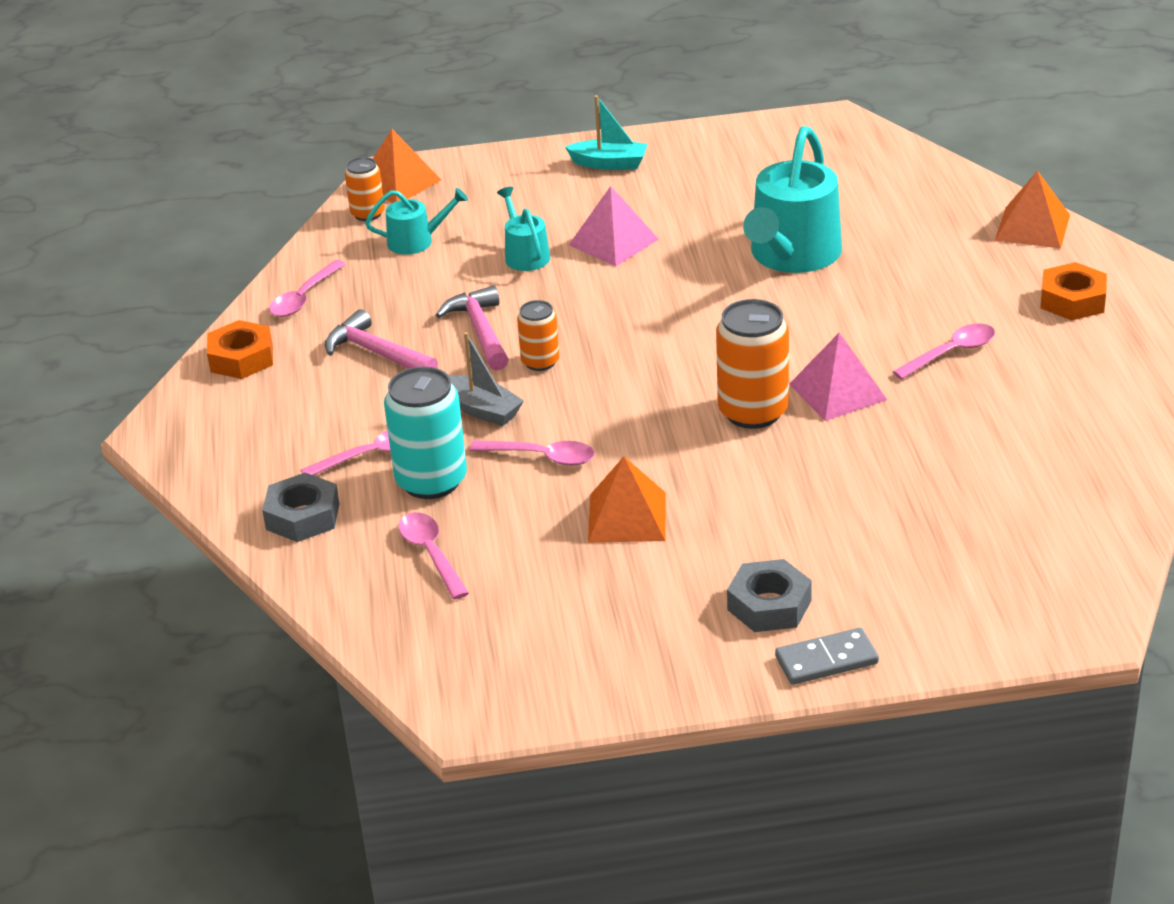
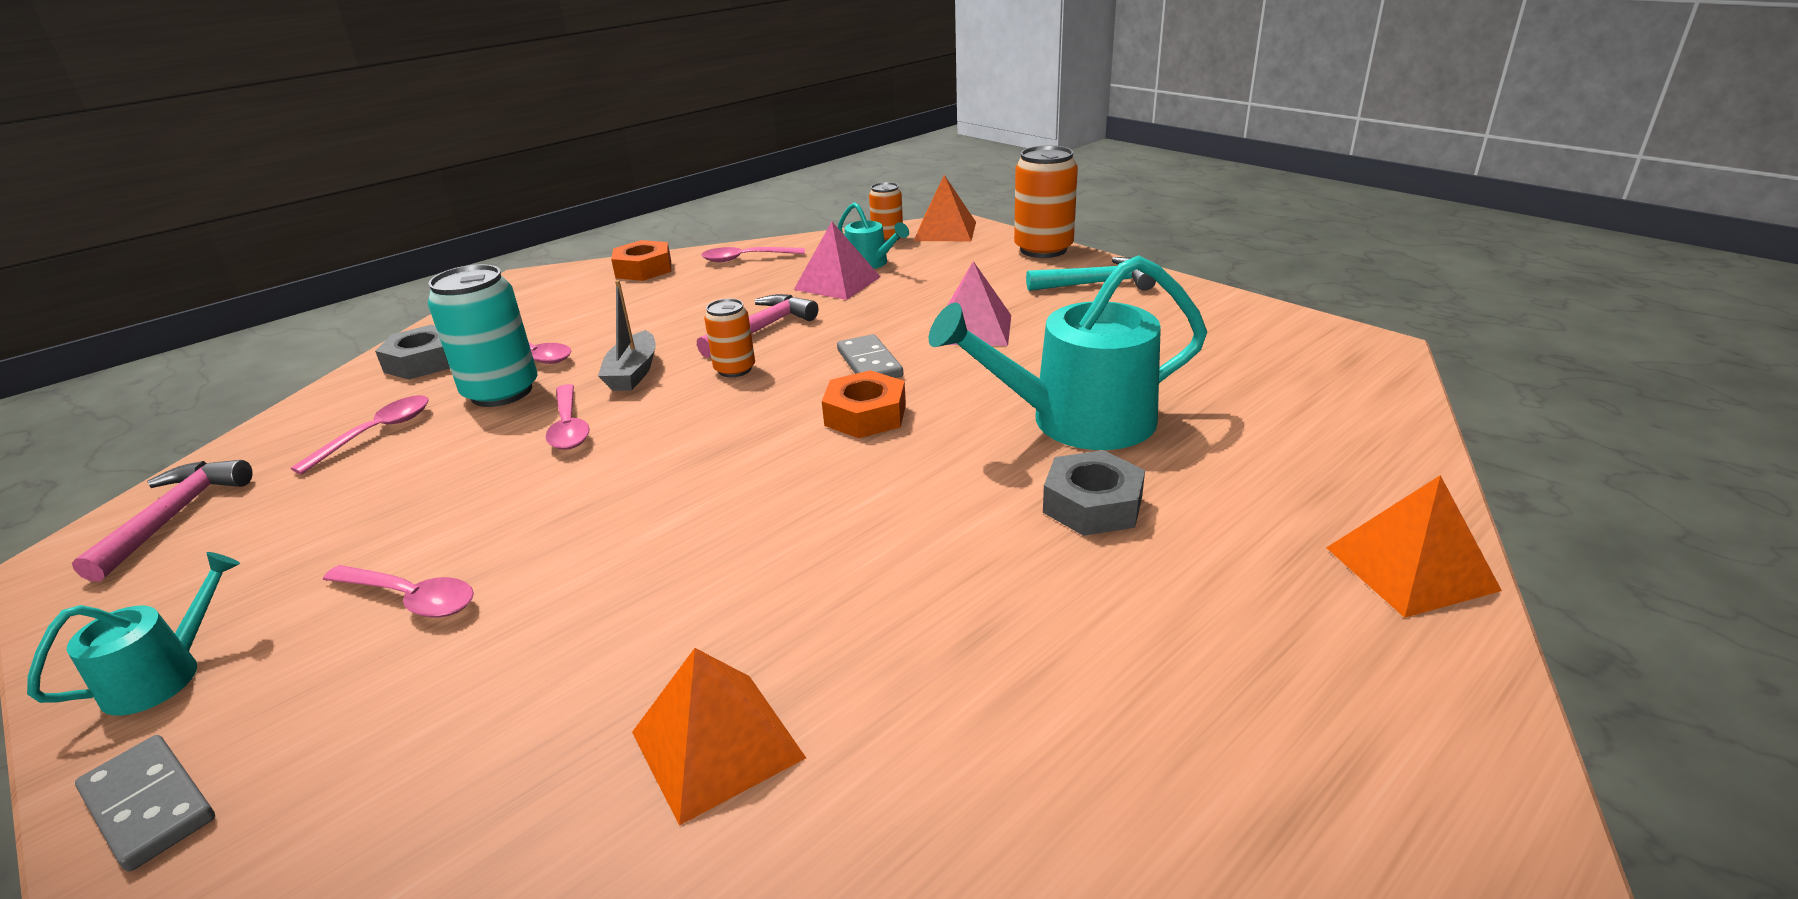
camera: 55 degrees right, 5 degrees down
(376, 353) = (690, 305): pink hammer -> pink hammer (174, 516)
(525, 255) = (902, 304): turquoise watering can -> turquoise watering can (163, 675)
(609, 164) = (1097, 283): turquoise boat -> turquoise hammer
(610, 302) = (869, 363): none -> grey domino
(627, 517) = (475, 512): orange pyramid -> orange pyramid (717, 744)
(753, 412) = (736, 514): orange can -> orange can (1043, 249)
(769, 605) = (297, 690): grey nut -> grey nut (1092, 504)
(837, 392) = (827, 558): pink pyramid -> pink pyramid (837, 283)
(951, 353) = (1009, 619): pink spoon -> pink spoon (411, 598)
(1072, 300) = (1289, 690): orange nut -> orange nut (865, 415)

